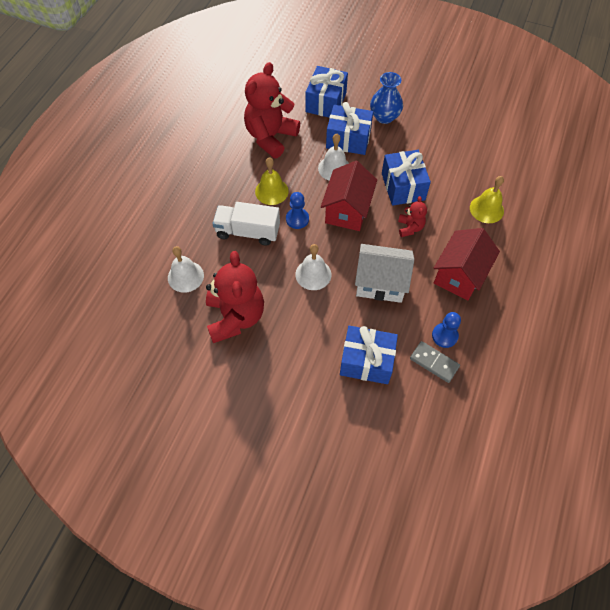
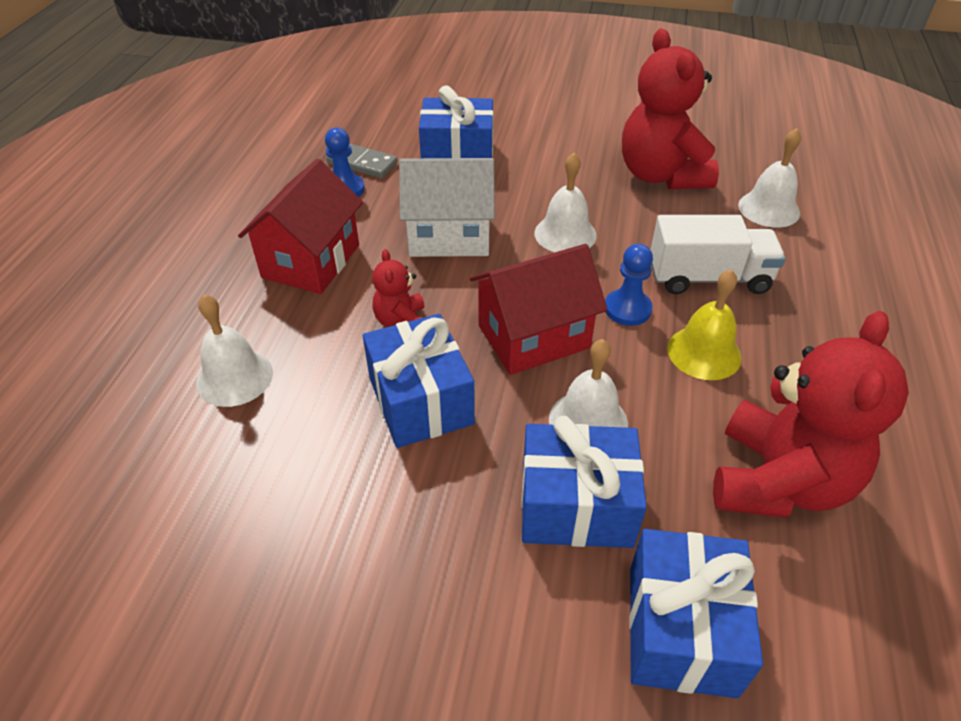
camera: 170 degrees right, 15 degrees down
(347, 210) = (533, 337): red house -> red house turned 60 degrees clockwise
(384, 117) = (489, 600): blue vase -> none
(486, 209) = (234, 377): yellow bell -> white bell

